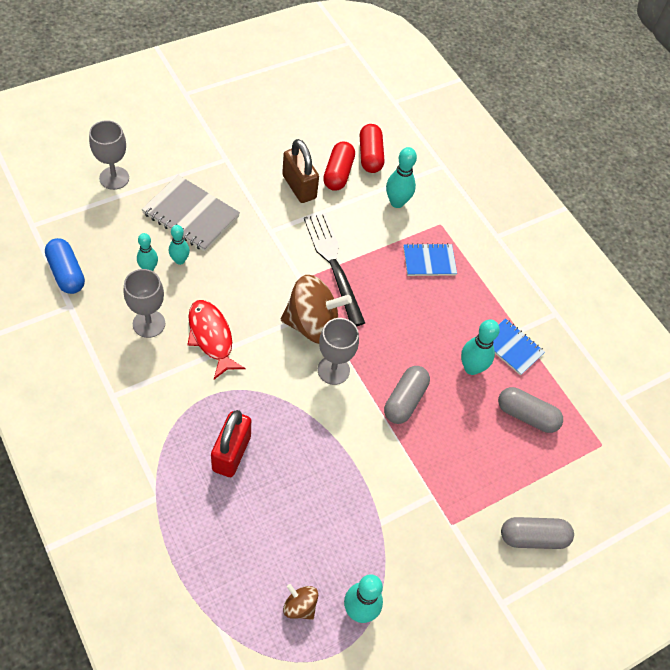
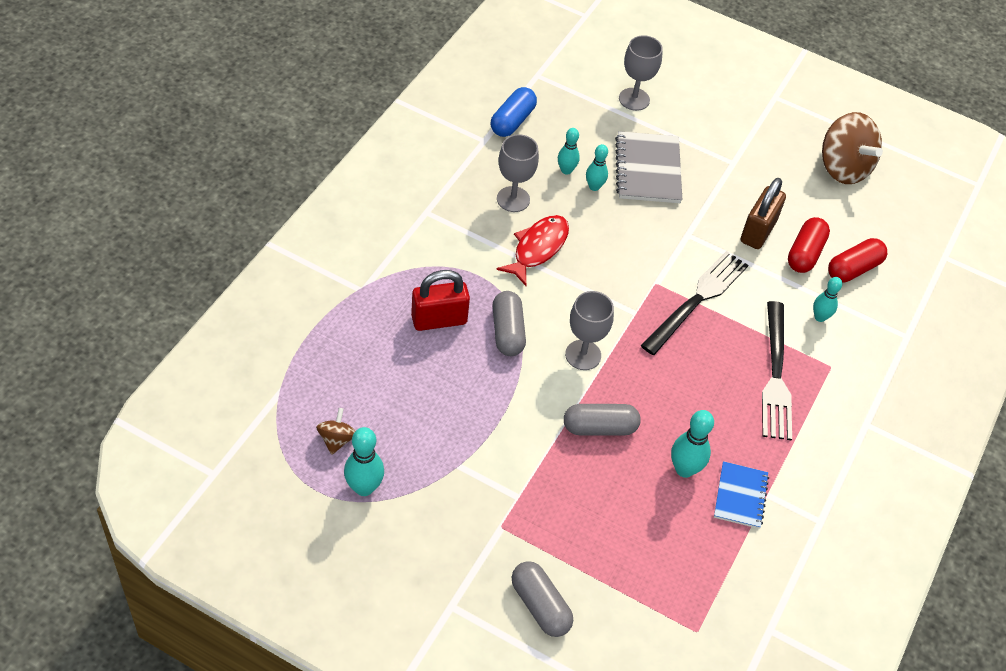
camera: 60 degrees right, 5 degrees down
(312, 324) = (616, 315): brown spinning top -> brown spinning top (843, 168)
(338, 173) = (805, 253): red capsule -> red capsule turned 45 degrees counterclockwise
(397, 202) = (820, 317): turquoise bowling pin -> turquoise bowling pin, size x0.67
(429, 261) = (776, 377): blue notebook -> black fork
(526, 415) = (671, 543): grey capsule -> grey capsule (507, 332)

